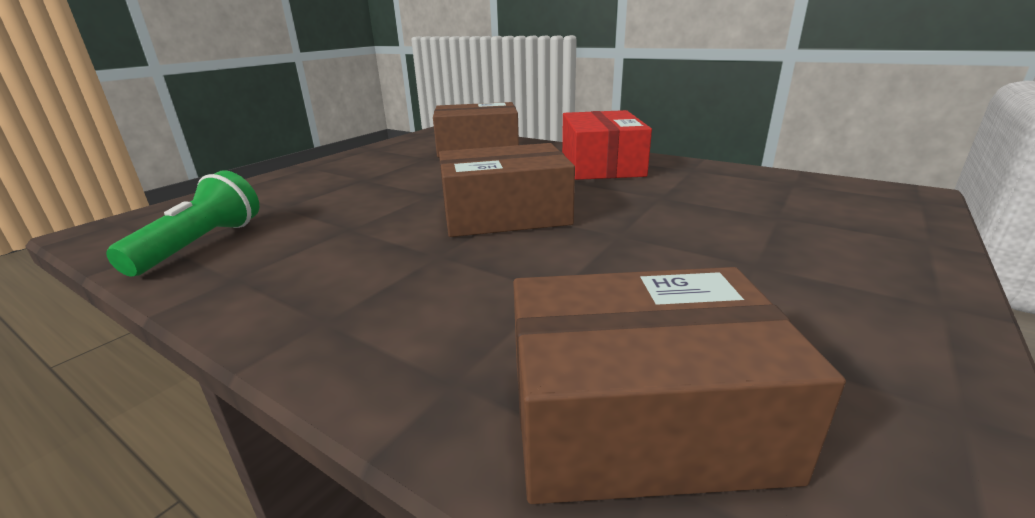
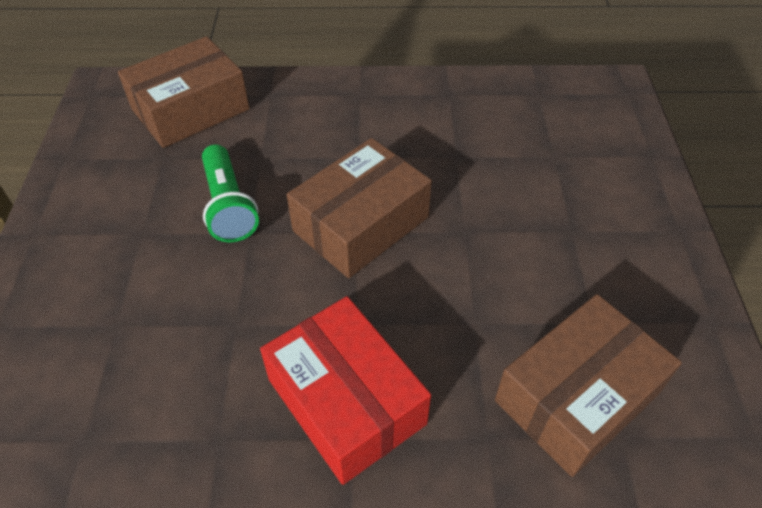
camera: 145 degrees right, 25 degrees up
(201, 245) = (522, 102): green flashlight -> green flashlight (228, 206)

